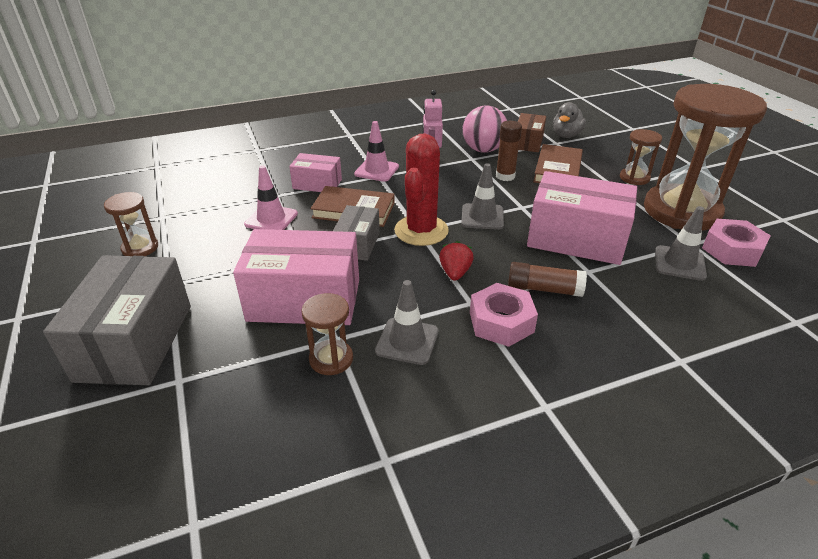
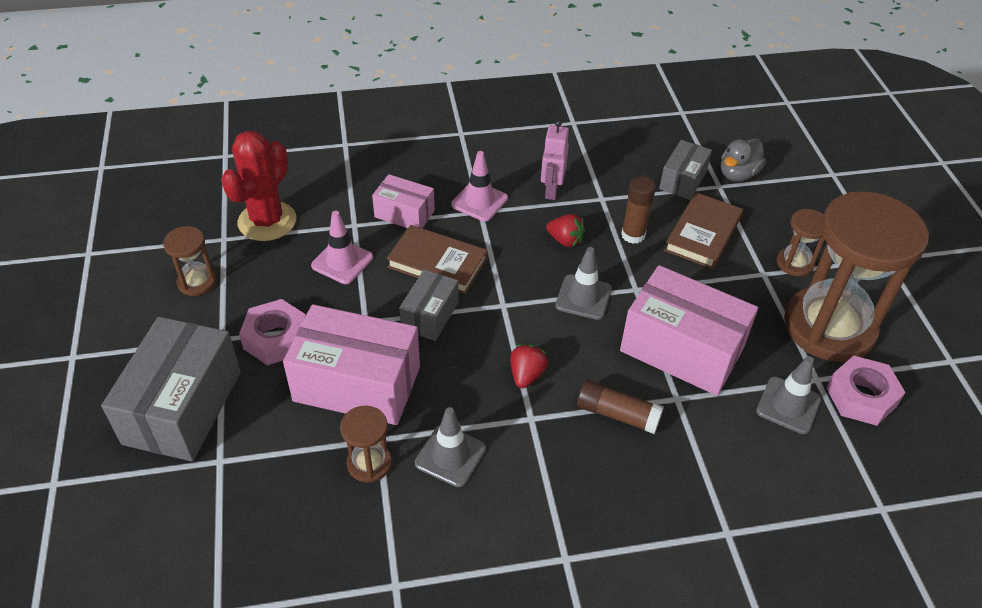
camera: 10 degrees right, 10 degrees up
(421, 231) = (506, 307): red cactus -> red cactus (267, 221)
(453, 185) = (565, 240): none -> red strawberry
(483, 150) = (620, 185): pink ball -> none
(501, 322) = (555, 449): pink nut -> pink nut (276, 339)
(528, 142) = (682, 180): brown box -> grey box

